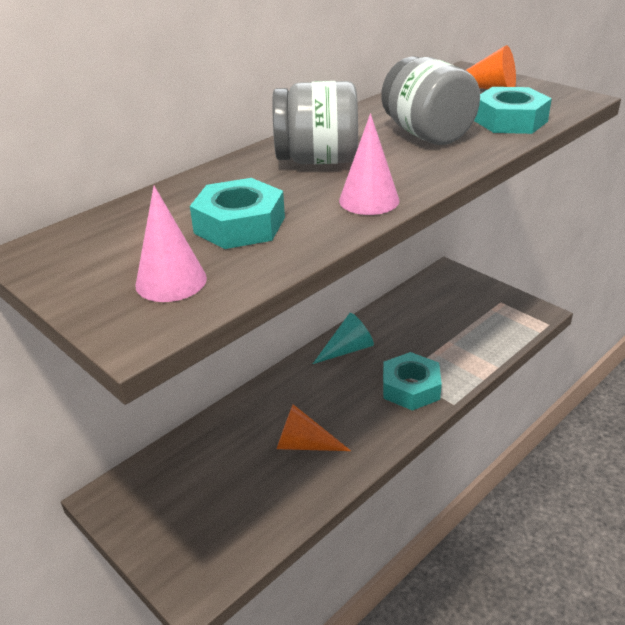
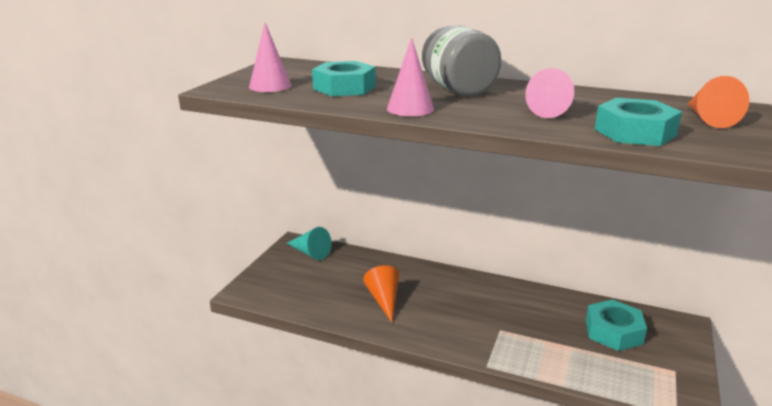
camera: 65 degrees right, 10 degrees down
(347, 349) = (505, 293): turquoise cone -> turquoise cone (310, 253)
(411, 388) = (486, 337): turquoise nut -> turquoise nut (613, 332)
(427, 134) = (553, 110): grey jar -> pink cone

